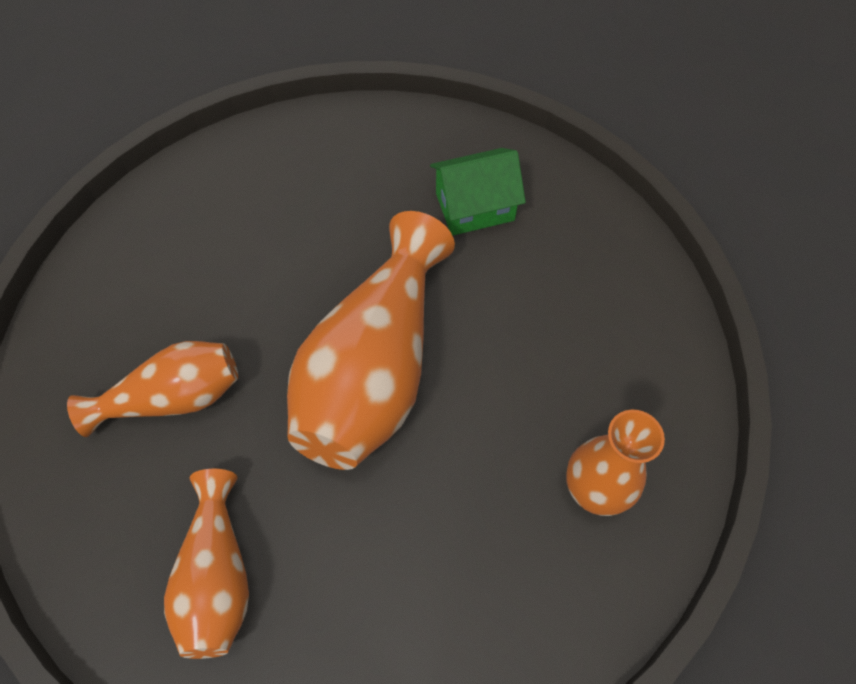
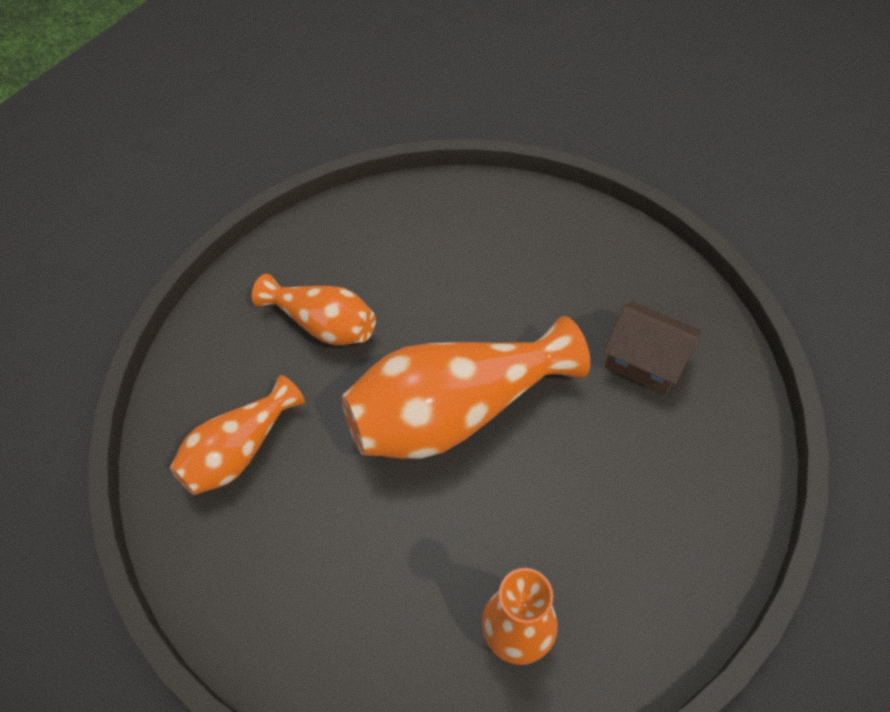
camera: 50 degrees right, 5 degrees down
(475, 207) = (645, 361): green house -> brown house

